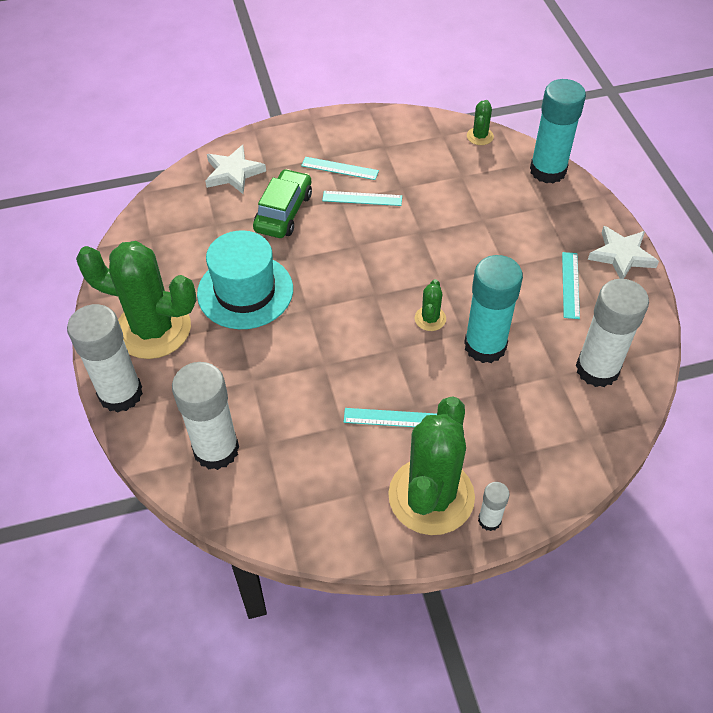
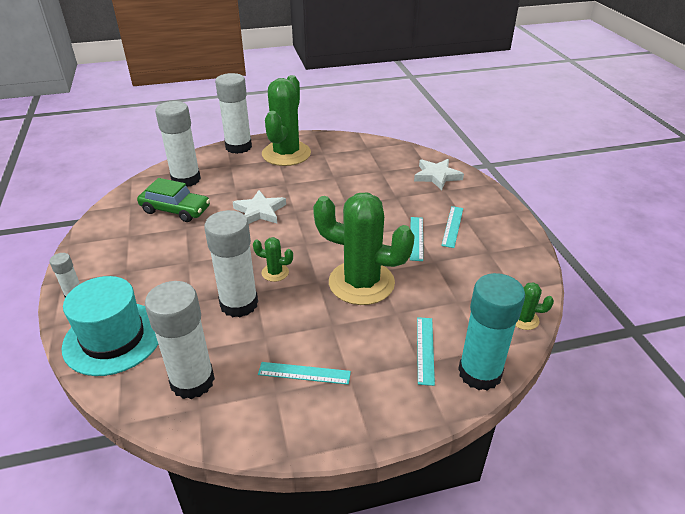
camera: 90 degrees right, 15 degrees down
(245, 291) = (314, 185): turquoise hat -> turquoise hat (113, 338)
(284, 212) = (396, 199): green car -> green car (175, 210)
(391, 418) = (183, 249): turquoise ruler -> turquoise ruler (425, 350)
(431, 496) = (109, 266): green cactus -> green cactus (361, 283)
(485, 346) = (239, 304): turquoise glue stick -> white glue stick
(621, 255) = (345, 427): white star -> white star (260, 211)

